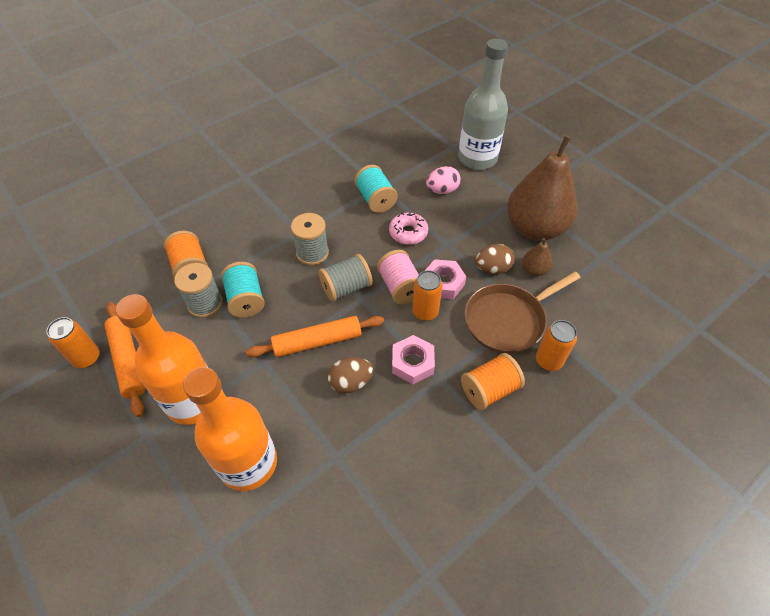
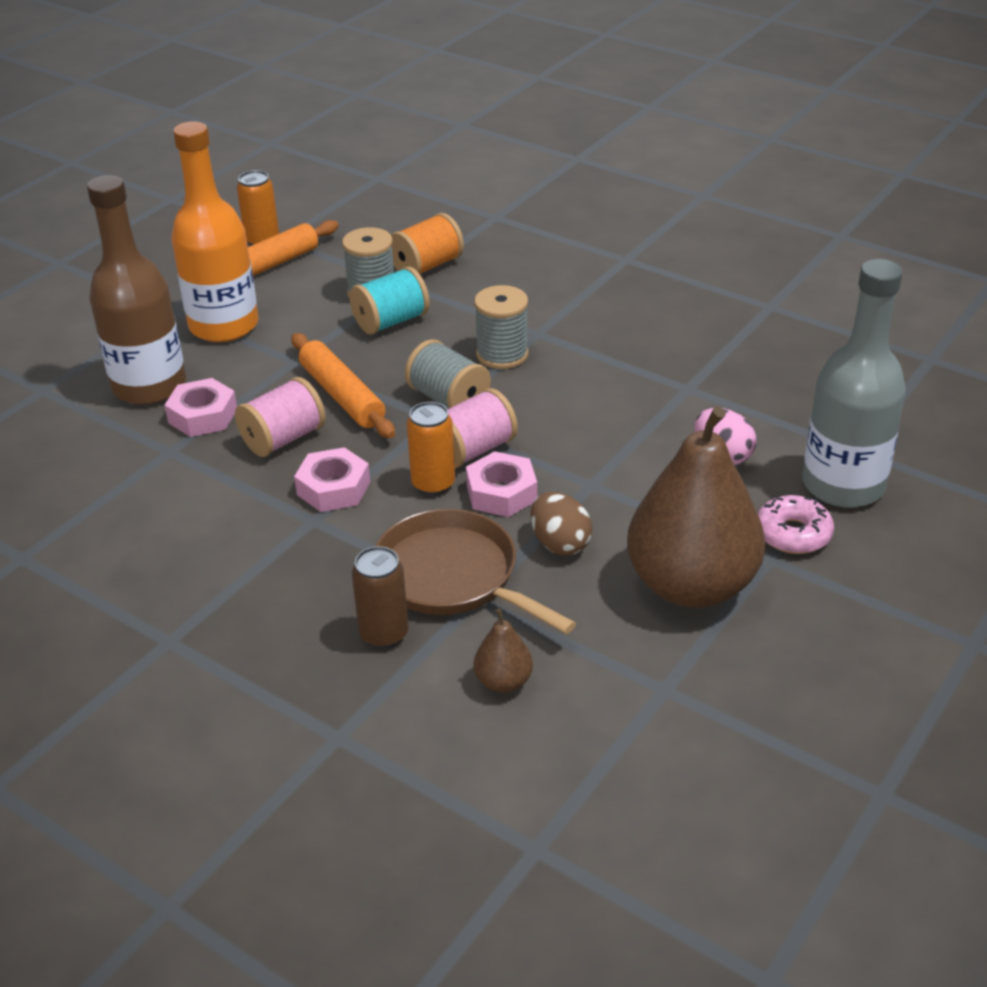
camera: 75 degrees right, 15 degrees down
(248, 463) = (149, 386): orange bottle -> brown bottle
(303, 429) = (203, 416): none -> pink nut
(351, 382) = (283, 439): brown egg -> pink spool
(375, 200) = (652, 389): turquoise spool -> none
(408, 233) = (594, 437): pink donut -> pink donut (793, 534)
(489, 390) = (308, 573): orange spool -> none
(534, 270) = (582, 596): brown pear -> brown pear (503, 682)
(548, 361) = (384, 634): orange can -> brown can

